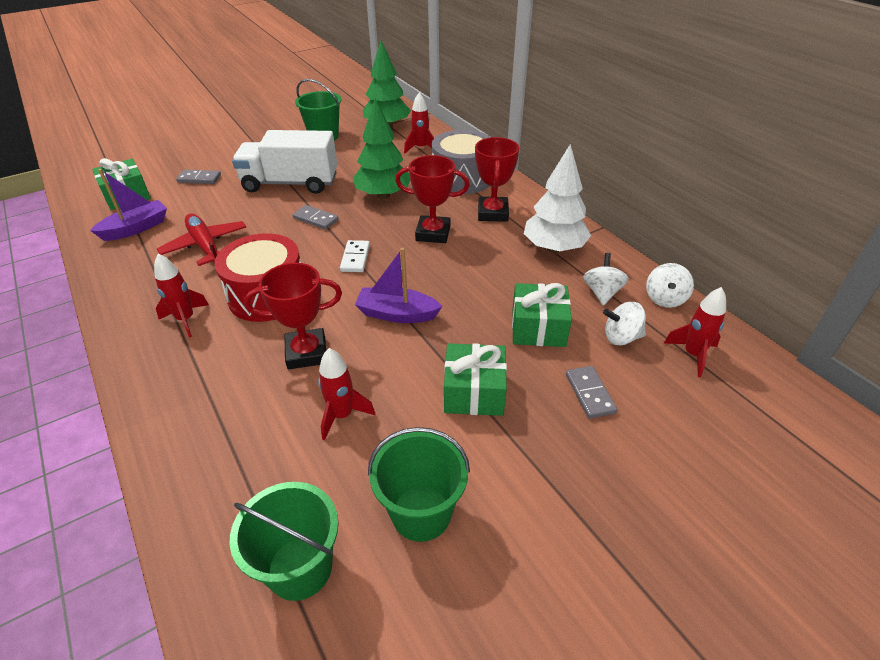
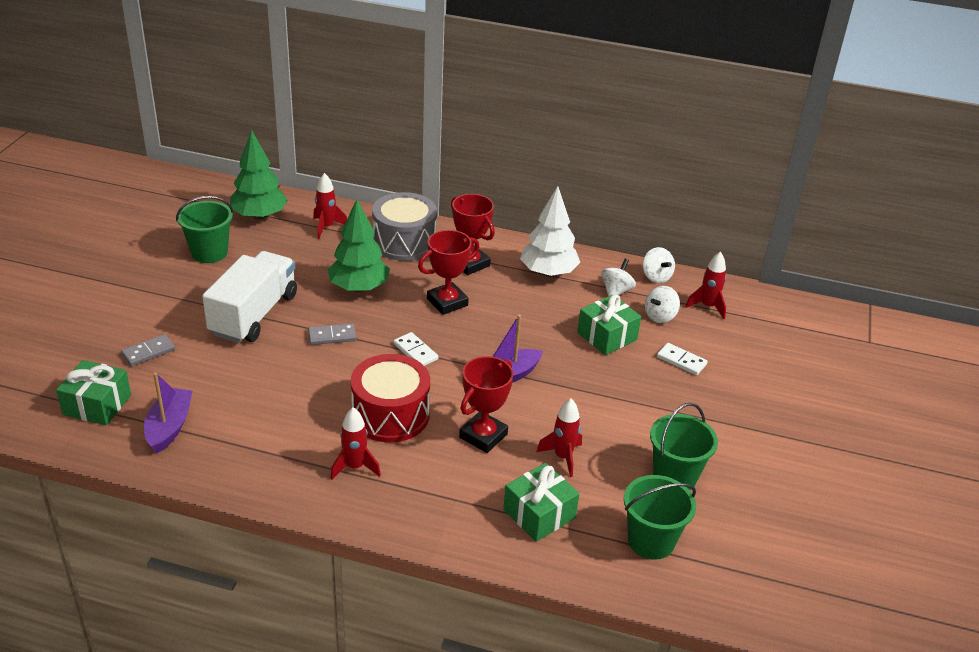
camera: 45 degrees left, 5 degrees down
(205, 246) = (269, 407): red plane -> none
(290, 183) = (254, 315): white truck -> white truck turned 150 degrees clockwise
(474, 392) = (620, 397): green gift -> green gift (539, 514)
(590, 393) = (681, 361): grey domino -> white domino
(602, 292) = (616, 291): white spinning top -> white spinning top turned 60 degrees clockwise

